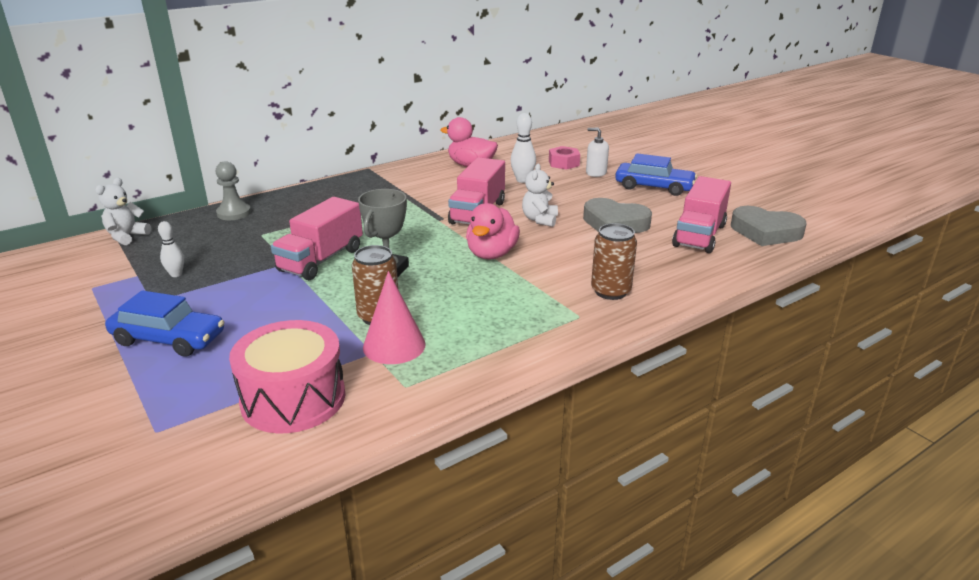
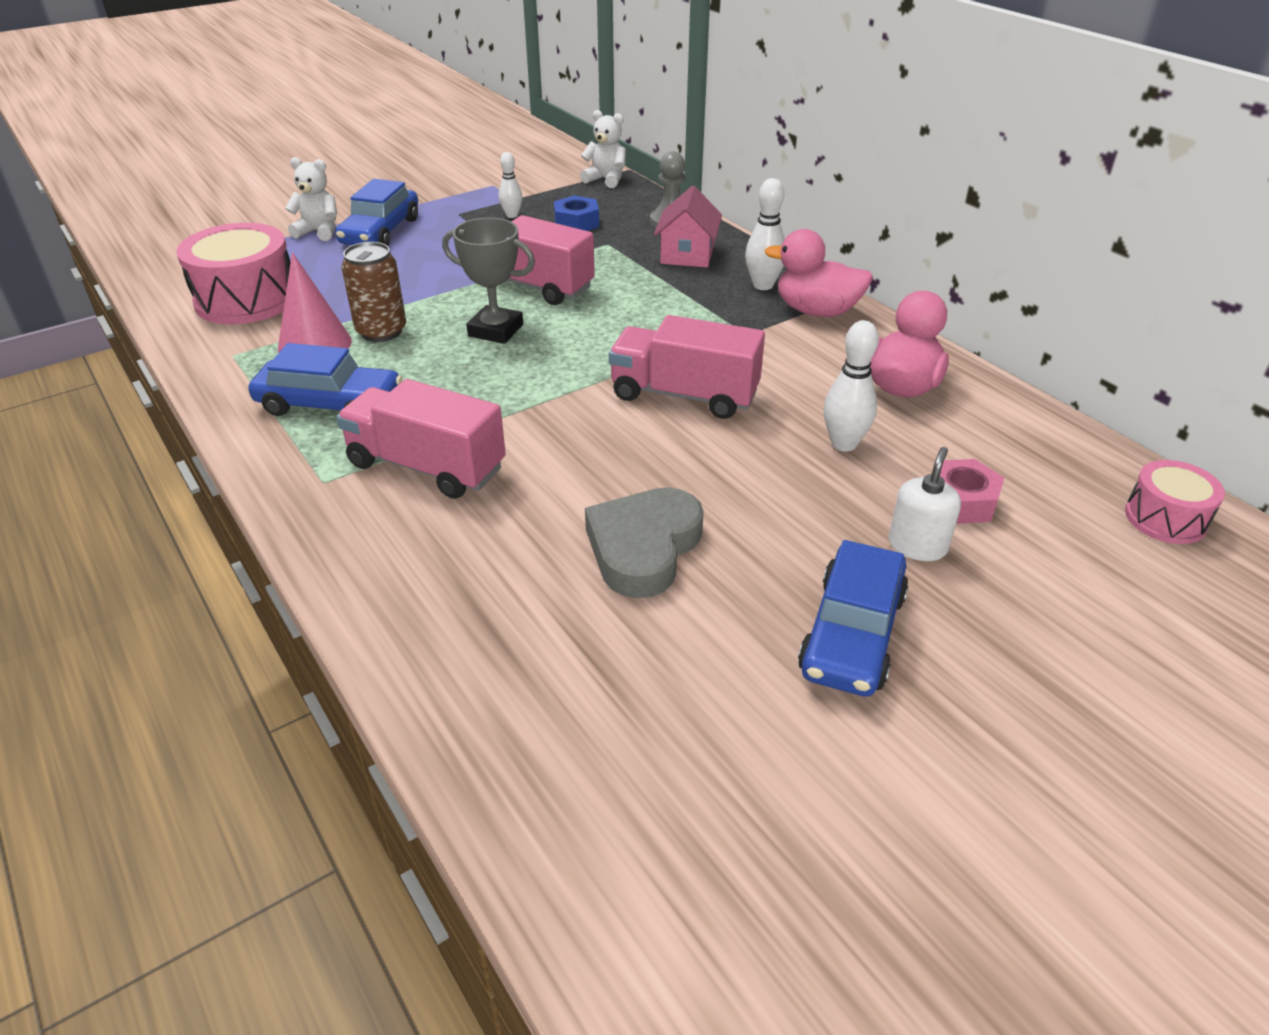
camera: 90 degrees right, 10 degrees up
(212, 247) = (576, 223): none -> blue nut
(293, 209) = (687, 254): none -> pink house
(350, 189) = (763, 285): none -> white bowling pin
(486, 326) = (330, 404): none -> blue car
(491, 254) = (531, 408): pink duck -> pink duck (816, 311)
(540, 220) = (658, 458): white teddy bear -> white teddy bear (319, 231)
(567, 135) = (1165, 518): none -> pink drum
(610, 291) = (385, 518): brown can -> none
(699, 235) = (583, 668): pink truck -> pink truck (426, 466)
(765, 232) = (595, 801): grey heart -> none

